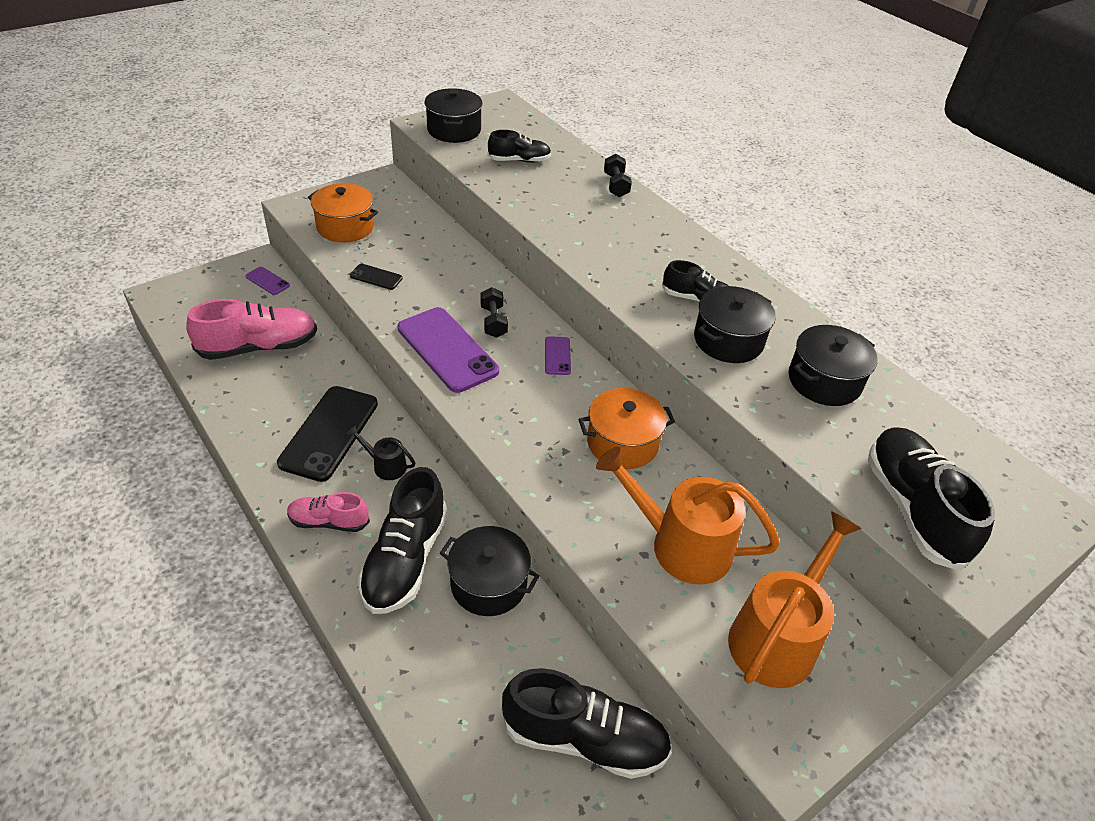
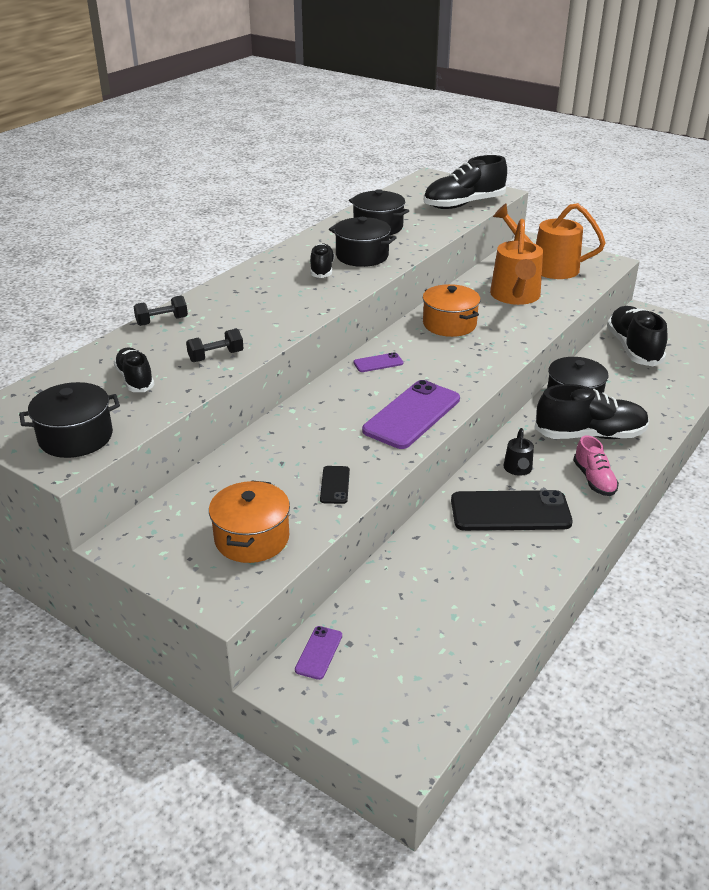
camera: 105 degrees left, 10 degrees down
(259, 347) = (437, 606): pink shoe -> none
(493, 322) = (357, 400): black dumbbell -> black dumbbell (216, 356)

